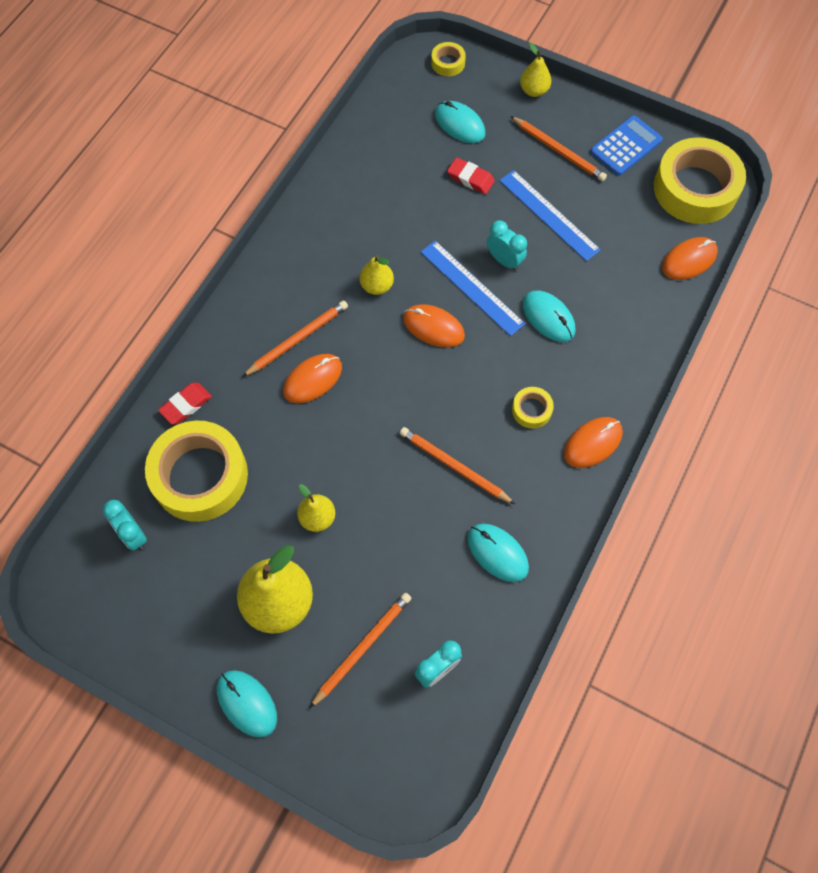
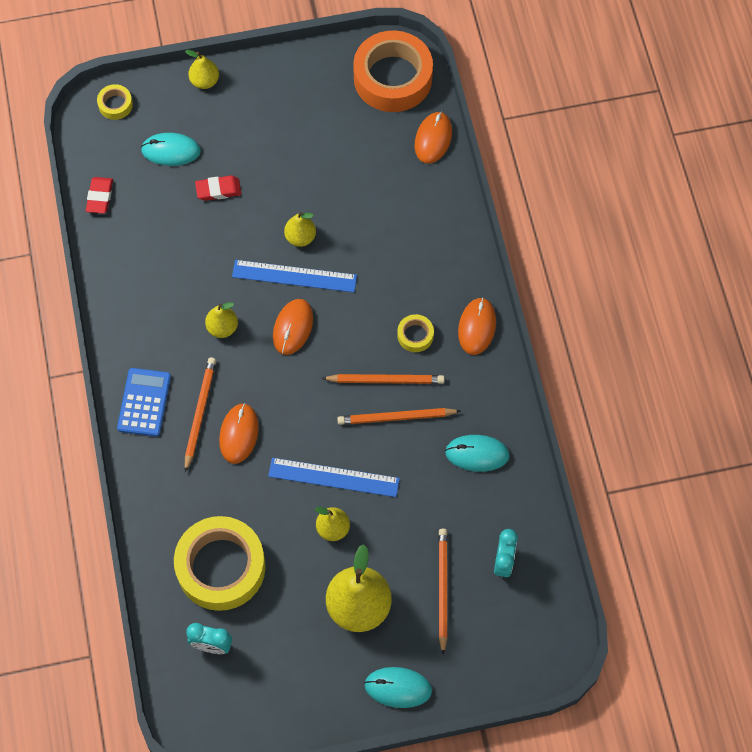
camera: 40 degrees left, 0 degrees up
(186, 405) = (161, 526): red eraser -> red eraser (100, 197)
(433, 327) = (293, 327): orange mouse -> orange mouse turned 60 degrees counterclockwise
(504, 260) = (300, 237): turquoise clock -> yellow pear
(548, 317) = (369, 257): turquoise mouse -> none
(549, 215) = (303, 177): blue ruler -> blue ruler (334, 477)
(558, 151) = (266, 119): orange pencil -> orange pencil (385, 380)
(626, 146) = (314, 79): blue calculator -> blue calculator (144, 402)
(695, 189) = (392, 78): yellow tape -> orange tape

